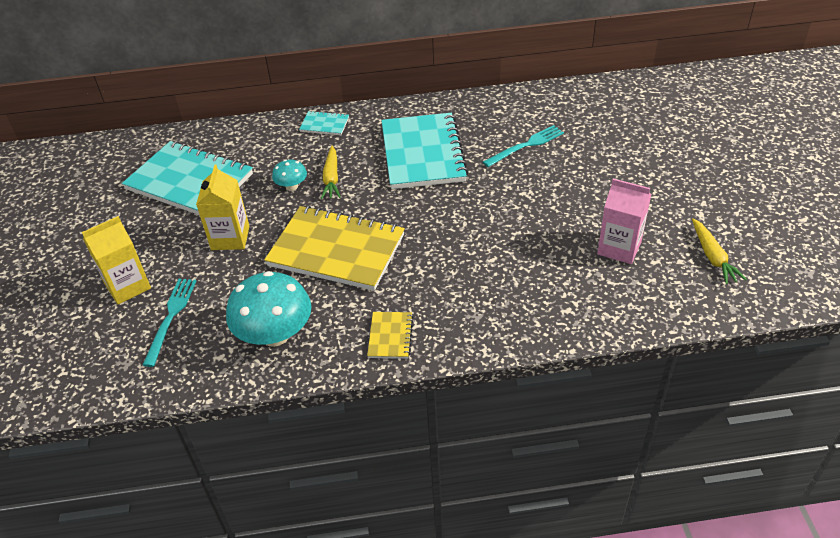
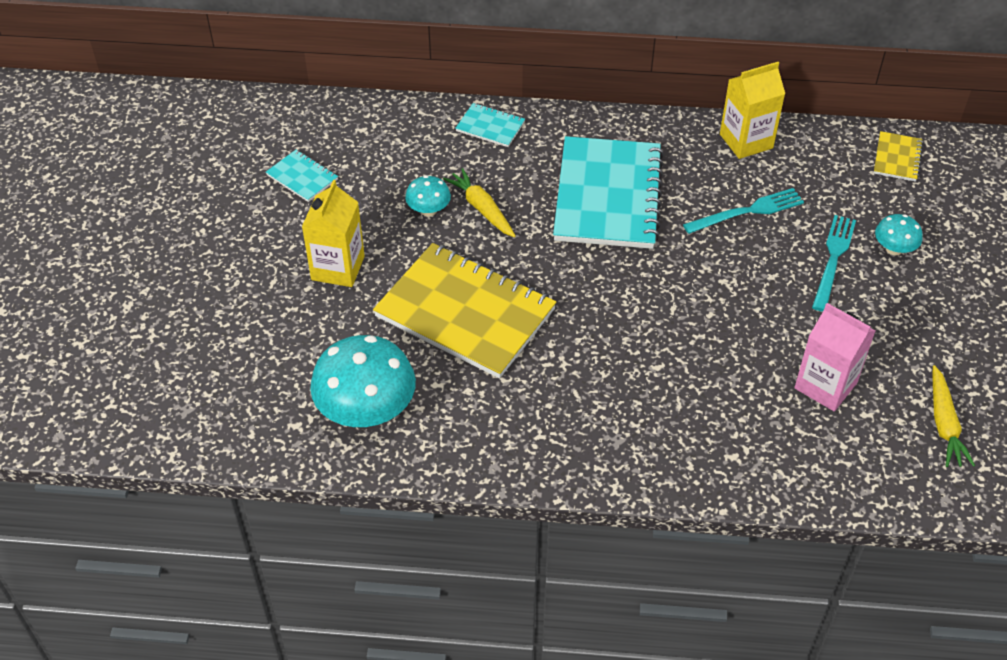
camera: 10 degrees right, 5 degrees up
(128, 286) = (203, 308): yellow carton -> yellow carton (746, 141)
(171, 318) = (247, 361): turquoise fork -> turquoise fork (833, 259)
(190, 182) = (302, 177): turquoise notebook -> turquoise notebook, size x0.44
(331, 178) = (481, 209): yellow carrot -> yellow carrot turned 135 degrees clockwise
(390, 336) = (505, 443): yellow notebook -> yellow notebook (897, 158)
(636, 150) = (894, 249): none -> turquoise mushroom

